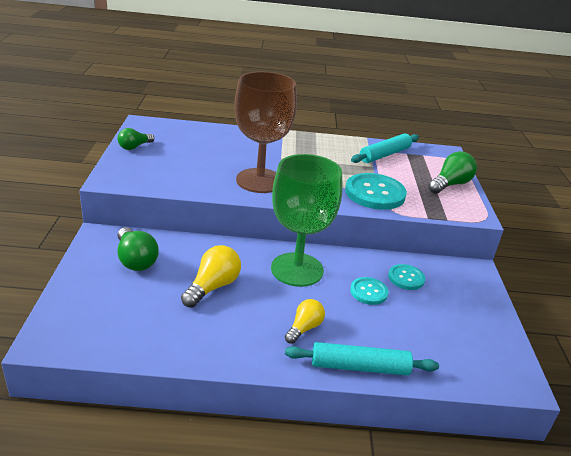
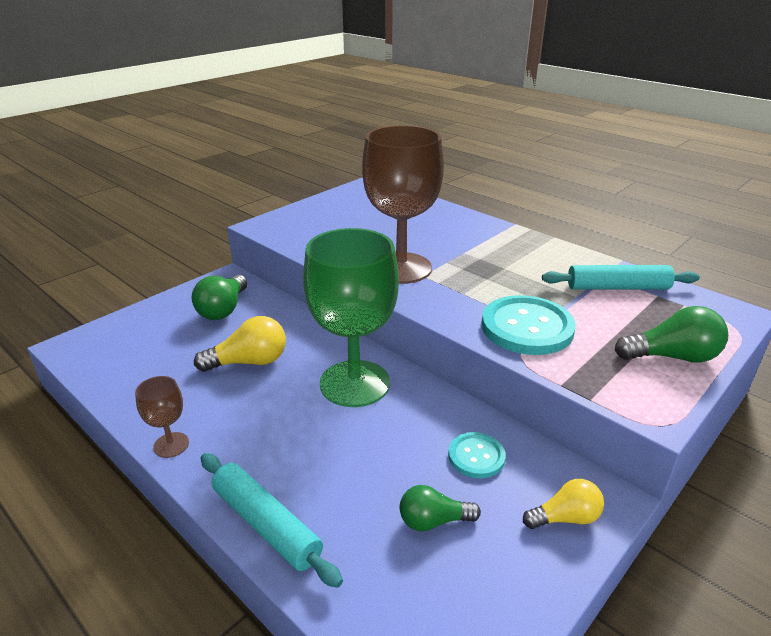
camera: 45 degrees right, 0 degrees up
(134, 147) = (328, 203): green light bulb -> green light bulb (433, 521)
(242, 360) = (171, 445): none -> brown goblet
(304, 328) = (272, 447): yellow light bulb -> yellow light bulb (565, 518)
(368, 292) = (401, 448): turquoise button -> none

